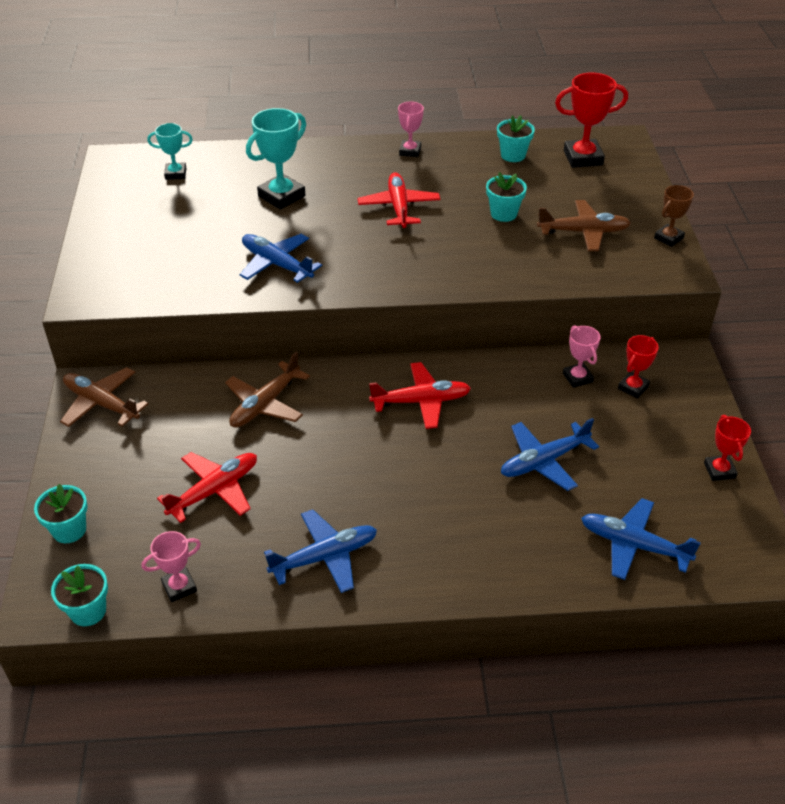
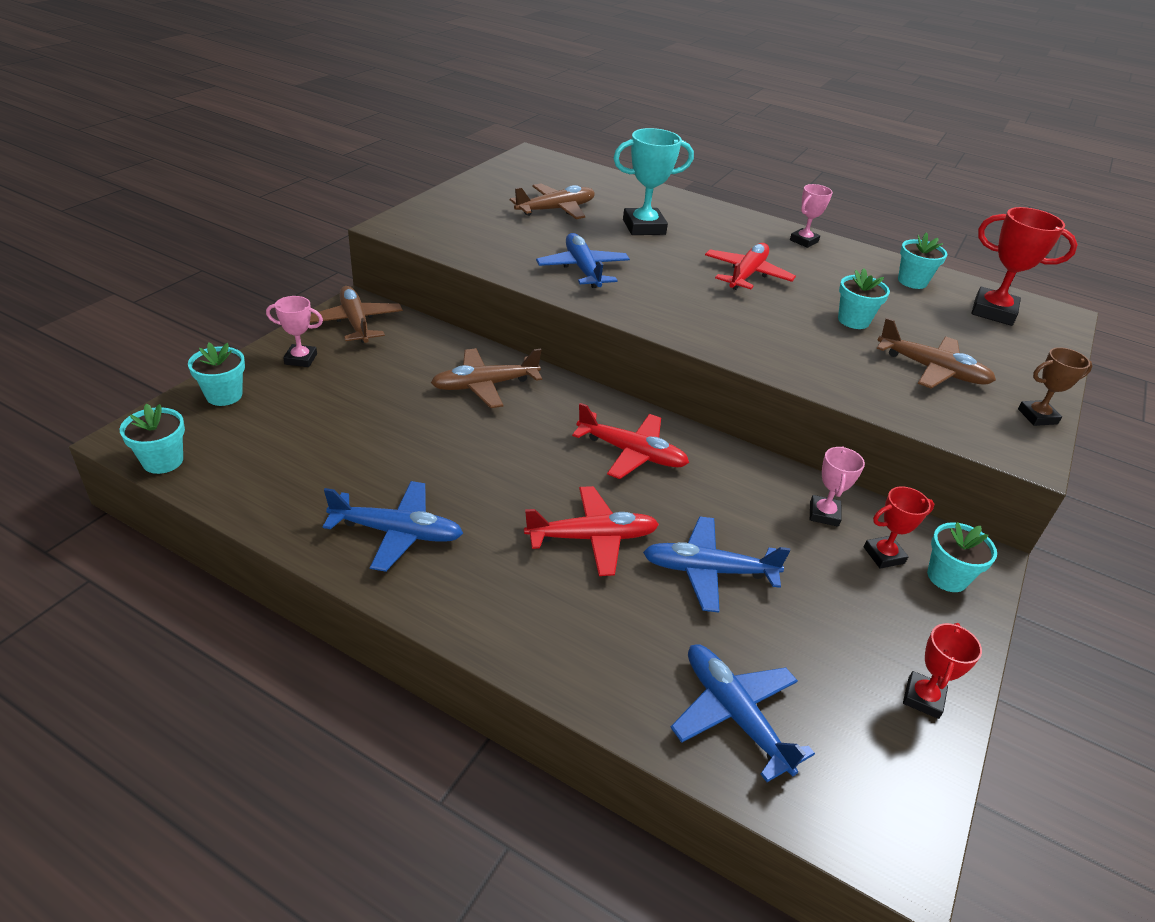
camera: 30 degrees right, 5 degrees down
(175, 174) = (570, 181): turquoise trophy -> none
(179, 587) = (250, 484): pink trophy -> pink trophy (301, 359)
(194, 212) = (555, 209): none -> brown plane
(214, 491) = (366, 427): red plane -> red plane (592, 538)
(677, 382) = (947, 577): none -> turquoise flower pot

